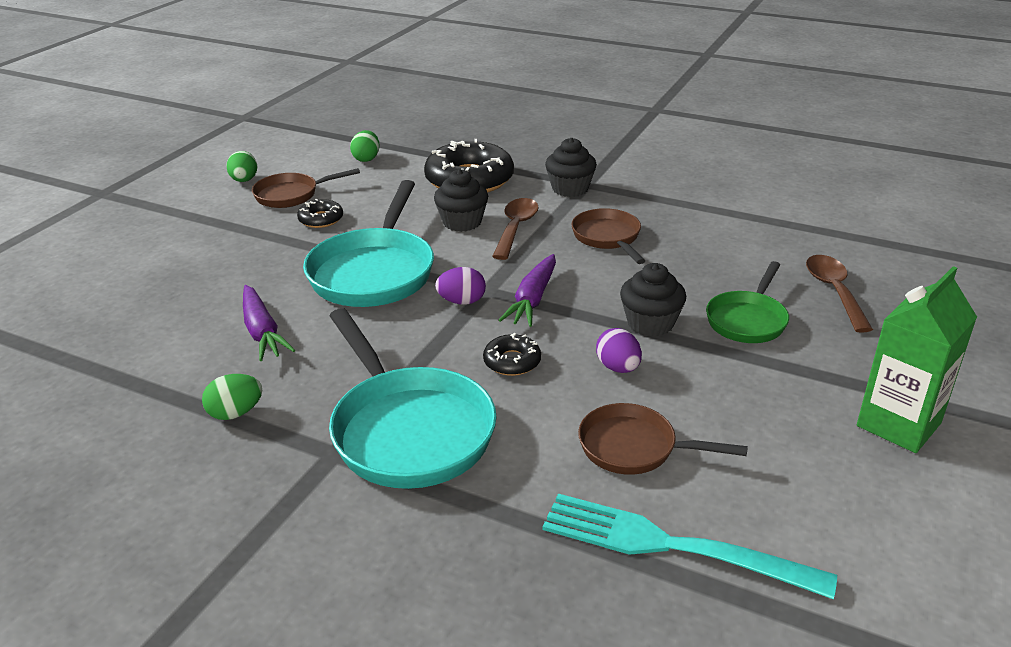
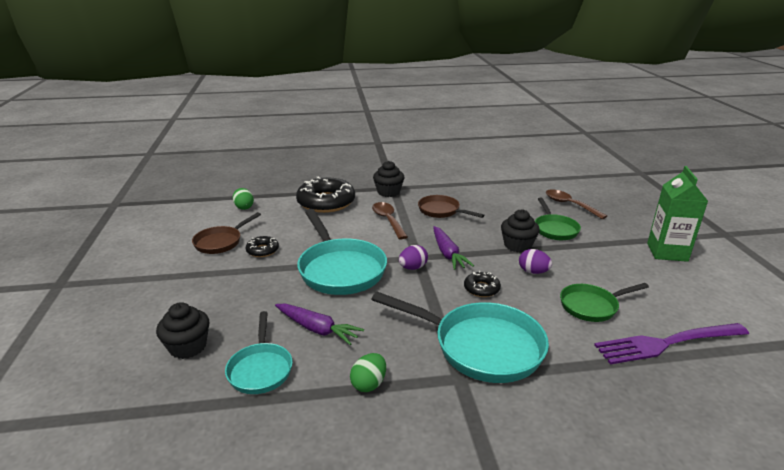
camera: 35 degrees left, 5 degrees down
(160, 350) = (260, 369): none -> turquoise pan
(244, 180) = (172, 243): green egg -> none
(462, 222) = (354, 226): black cupcake -> black cupcake (188, 347)
(634, 447) = (591, 306): brown pan -> green pan
(672, 546) = (667, 343): turquoise fork -> purple fork

